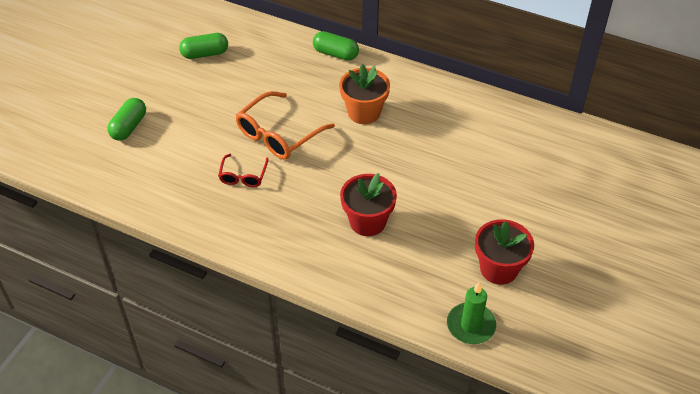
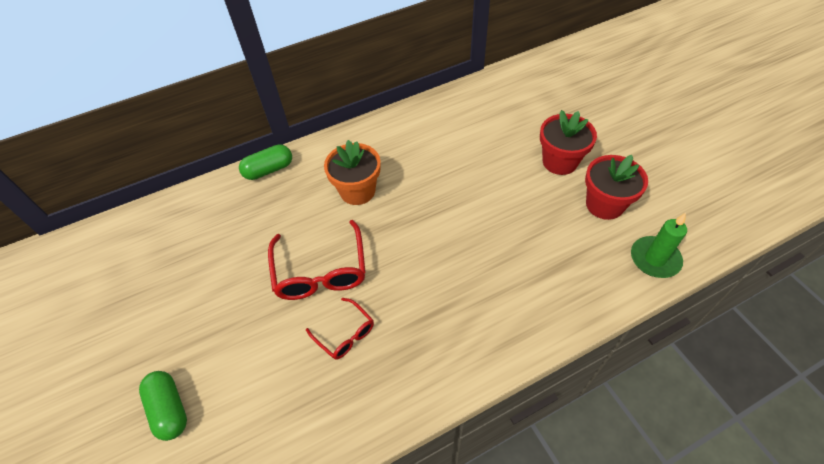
camera: 50 degrees left, 5 degrees up
(205, 54) = (151, 270): green capsule -> none
(279, 134) = (320, 270): orange glasses -> red glasses
(367, 222) = (487, 264): red flower pot -> red flower pot (559, 162)

